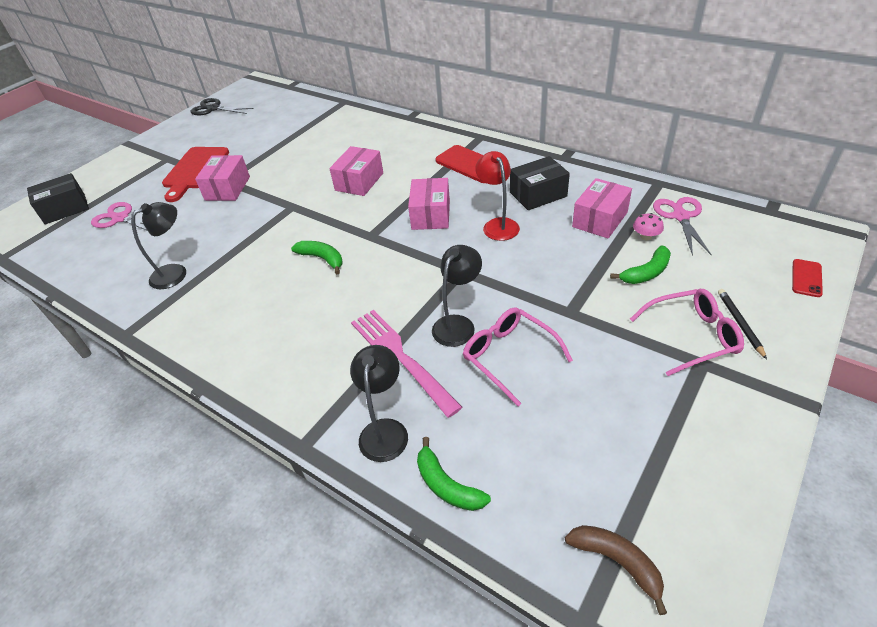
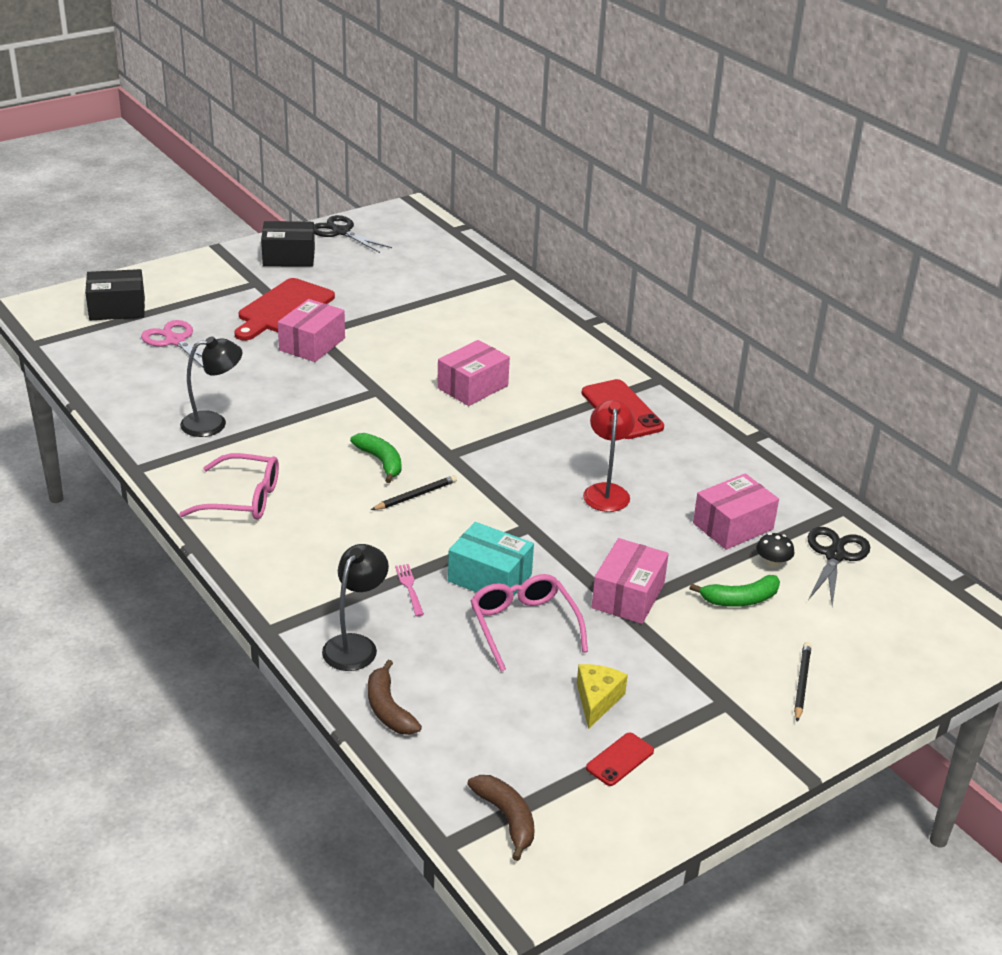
camera: 15 degrees right, 10 degrees down
(363, 276) = (415, 495): none -> black pencil
(401, 357) = (409, 588): pink fork -> pink fork, size x0.43
(431, 215) = (534, 454): pink box -> pink box (628, 596)
(447, 485) = (388, 709): green banana -> brown banana
(458, 324) = (490, 578): black lamp -> turquoise box
(538, 194) = (680, 473): black box -> black box (289, 257)
(608, 402) = (597, 700): none -> yellow cheese
(646, 236) = (772, 563): pink mushroom -> black mushroom
(680, 216) = (834, 555): pink scissors -> black scissors
(691, 336) = (736, 676): pink glasses -> pink glasses (242, 499)
(806, 278) = (923, 668): red phone -> red phone (620, 759)

